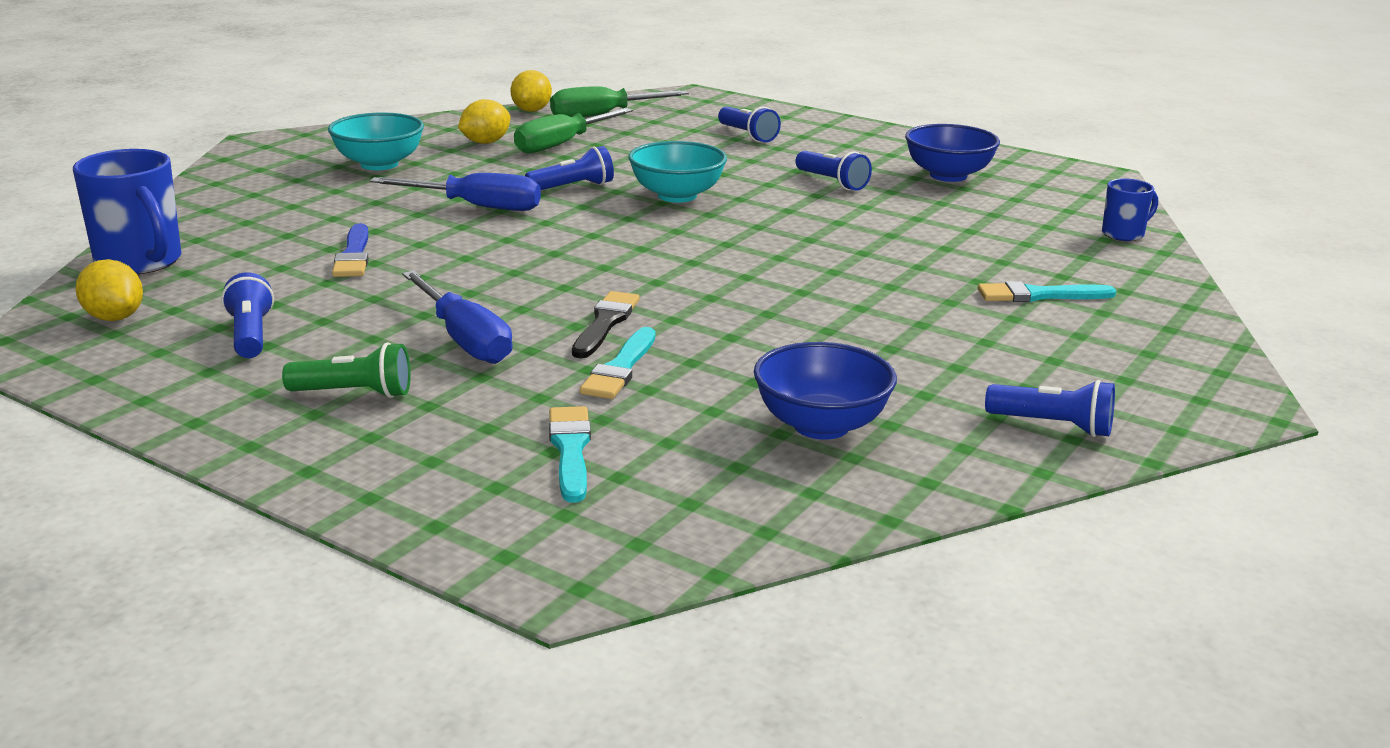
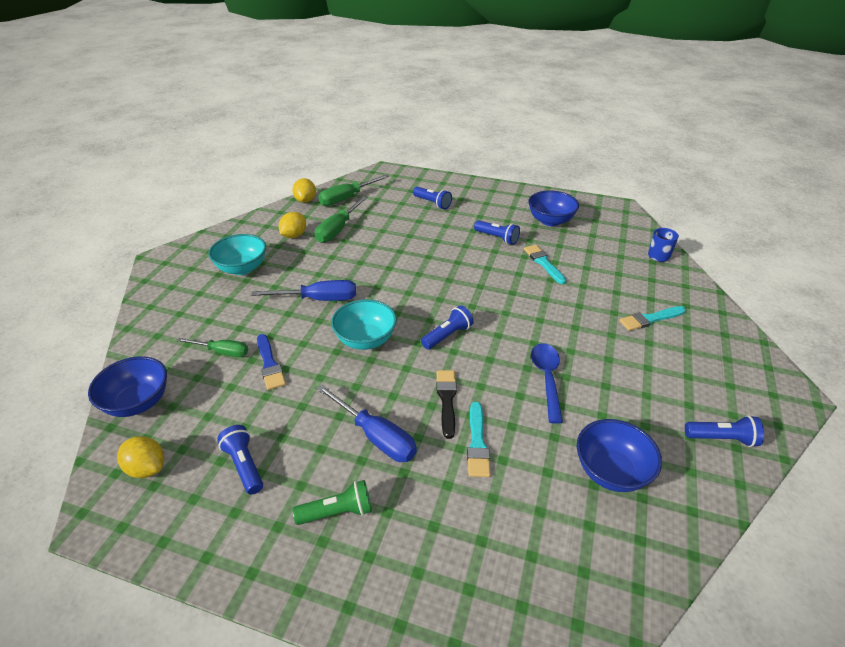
camera: 15 degrees left, 15 degrees up
(140, 262) = (138, 402): blue mug -> blue bowl
(292, 235) = (222, 352): none -> green screwdriver
(570, 450) = (492, 537): turquoise brush -> turquoise brush (543, 263)
(573, 187) = (364, 269): blue flashlight -> blue flashlight (447, 335)
(677, 196) = (424, 266): turquoise bowl -> turquoise bowl (365, 340)
(792, 327) = (547, 378): none -> blue spoon

